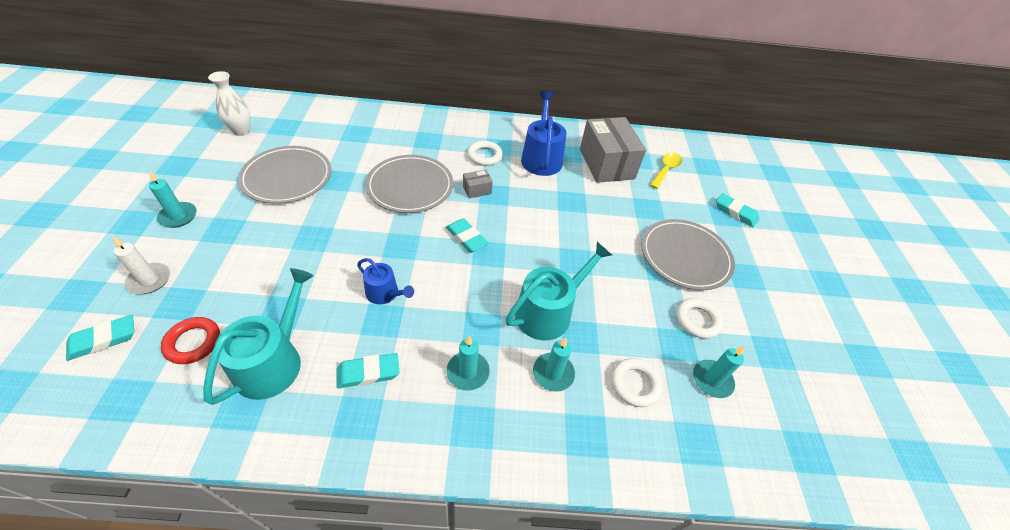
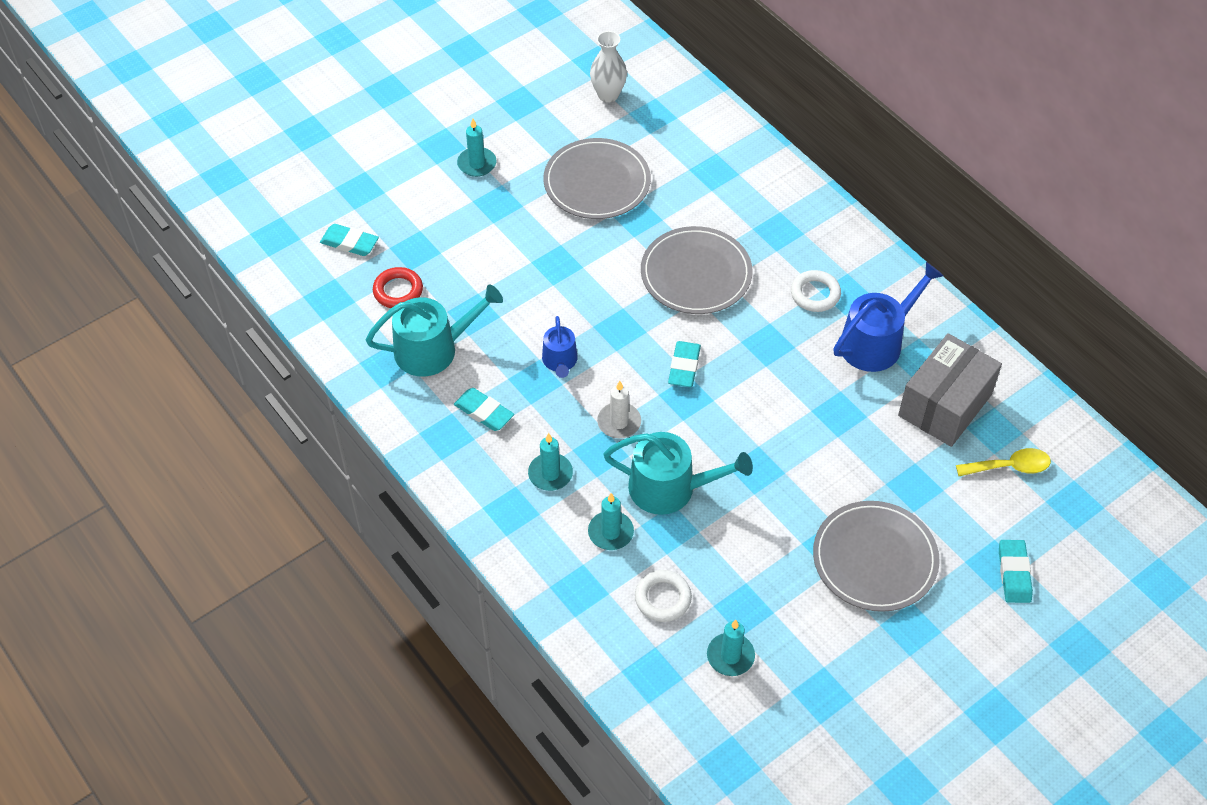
camera: 55 degrees right, 5 degrees up
(149, 280) = (411, 213): white candle -> white candle (619, 422)
(477, 190) = (756, 326): grey box -> none
(697, 320) = (792, 611): white ring -> none

